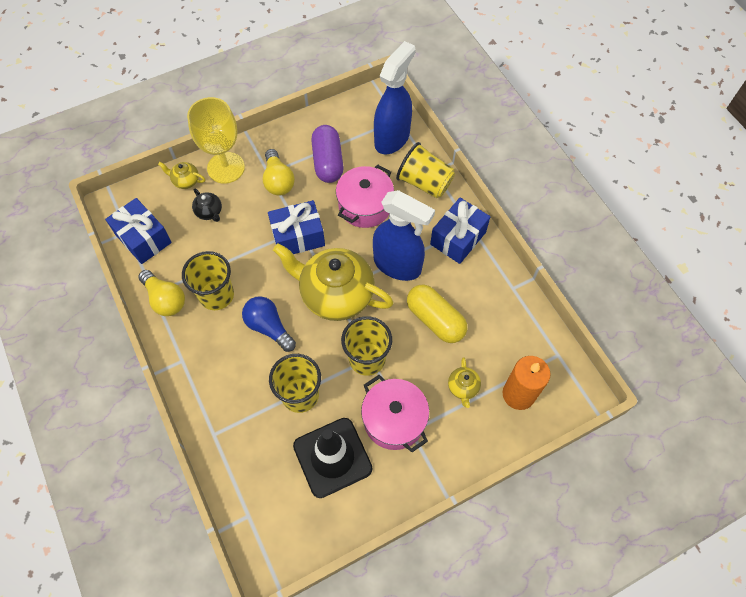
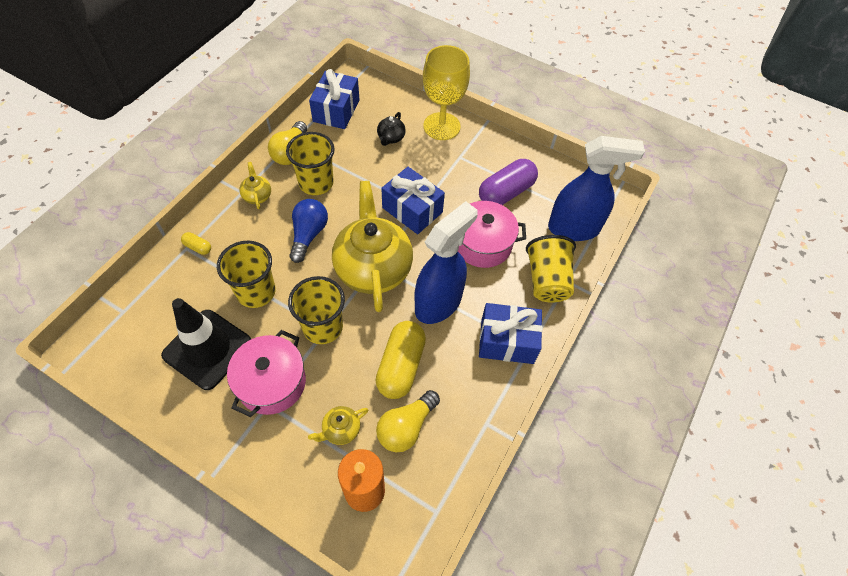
camera: 55 degrees right, 5 degrees down
(185, 181) = (408, 108): yellow teapot -> yellow teapot (257, 196)
(220, 424) = (198, 247): none -> yellow capsule
(278, 181) = (457, 167): yellow light bulb -> yellow light bulb (406, 427)
(398, 265) = (438, 303): blue spray bottle -> blue spray bottle turned 135 degrees counterclockwise

